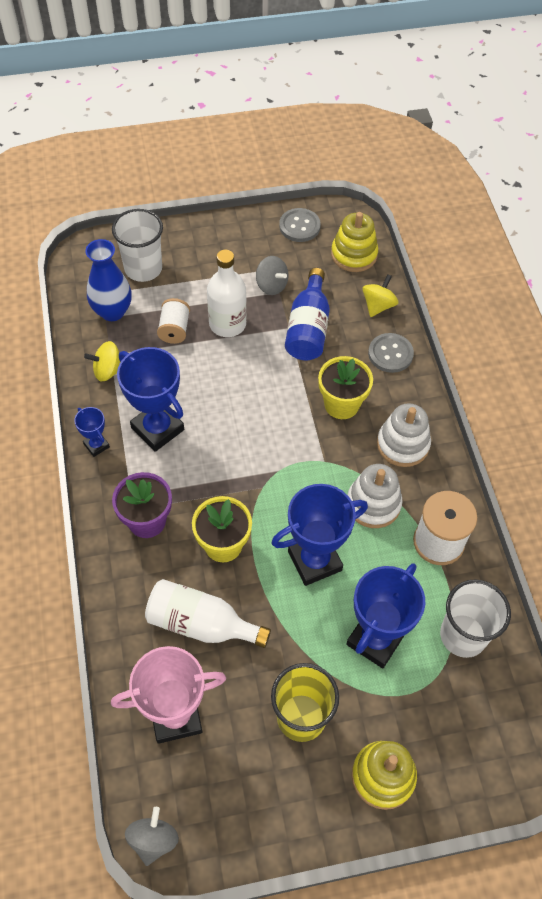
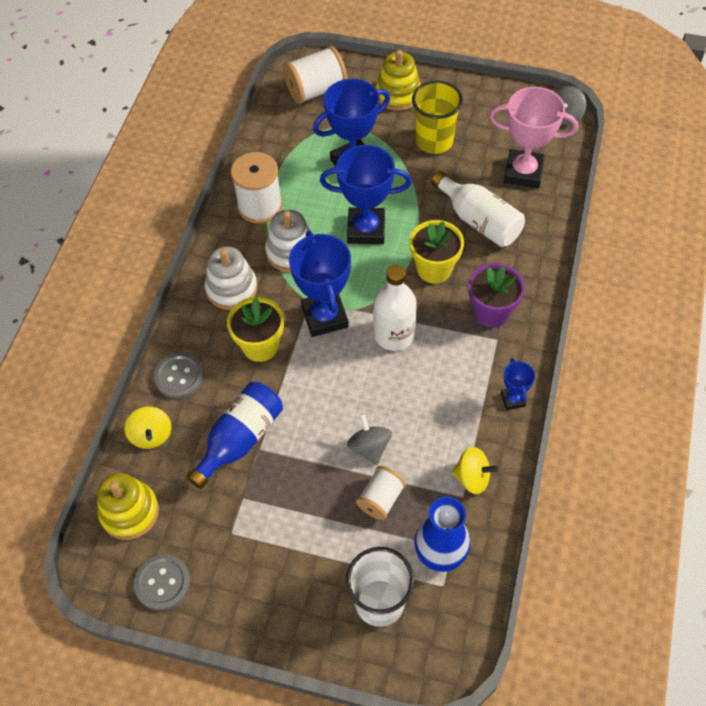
camera: 150 degrees left, 0 degrees up
(157, 429) = (447, 392): blue trophy -> blue trophy (325, 317)
(227, 324) = (320, 481): white bottle -> white bottle (394, 334)
(271, 285) = (246, 511): grey spinning top -> grey spinning top (369, 447)
(378, 305) = (151, 435): yellow spinning top -> yellow spinning top turned 75 degrees counterclockwise
(463, 635) = (288, 144): white cup -> none
(485, 734) = (316, 90): none -> white spool

